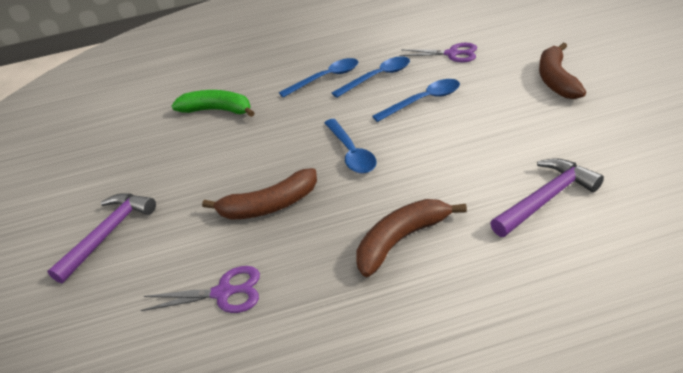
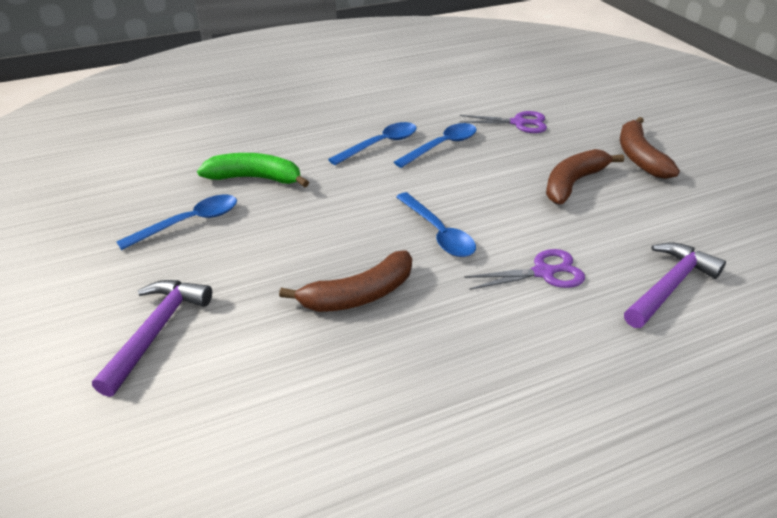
camera: 15 degrees left, 0 degrees up
(223, 293) = (334, 401): purple scissors -> purple scissors (543, 272)
(401, 240) = (528, 333): brown banana -> brown banana (573, 183)
(423, 101) = (503, 175): blue spoon -> blue spoon (189, 223)

